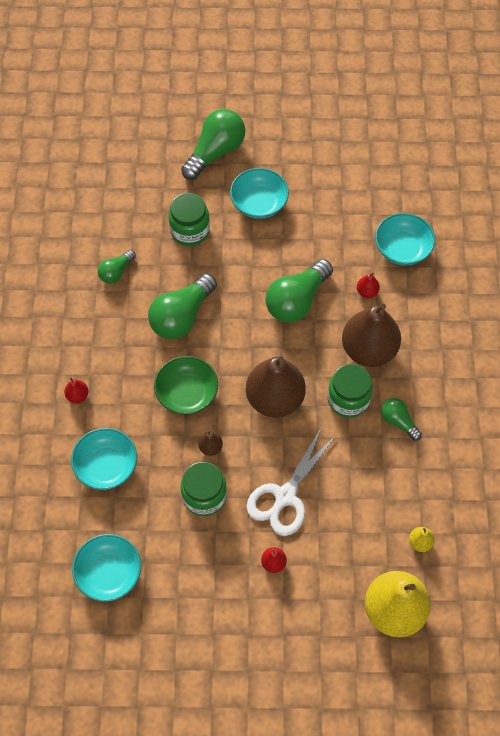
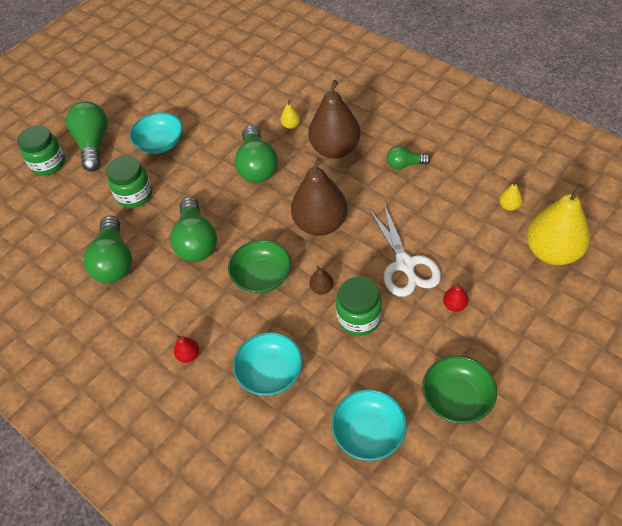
camera: 45 degrees left, 10 degrees down
(116, 272) = (114, 261): green light bulb -> green light bulb, size x1.85
(185, 619) = (457, 398): none -> green bowl
(348, 399) = (362, 182): green jar -> green jar (48, 164)
(367, 292) = (291, 125): red pear -> yellow pear
(402, 248) = (279, 90): turquoise bowl -> none

